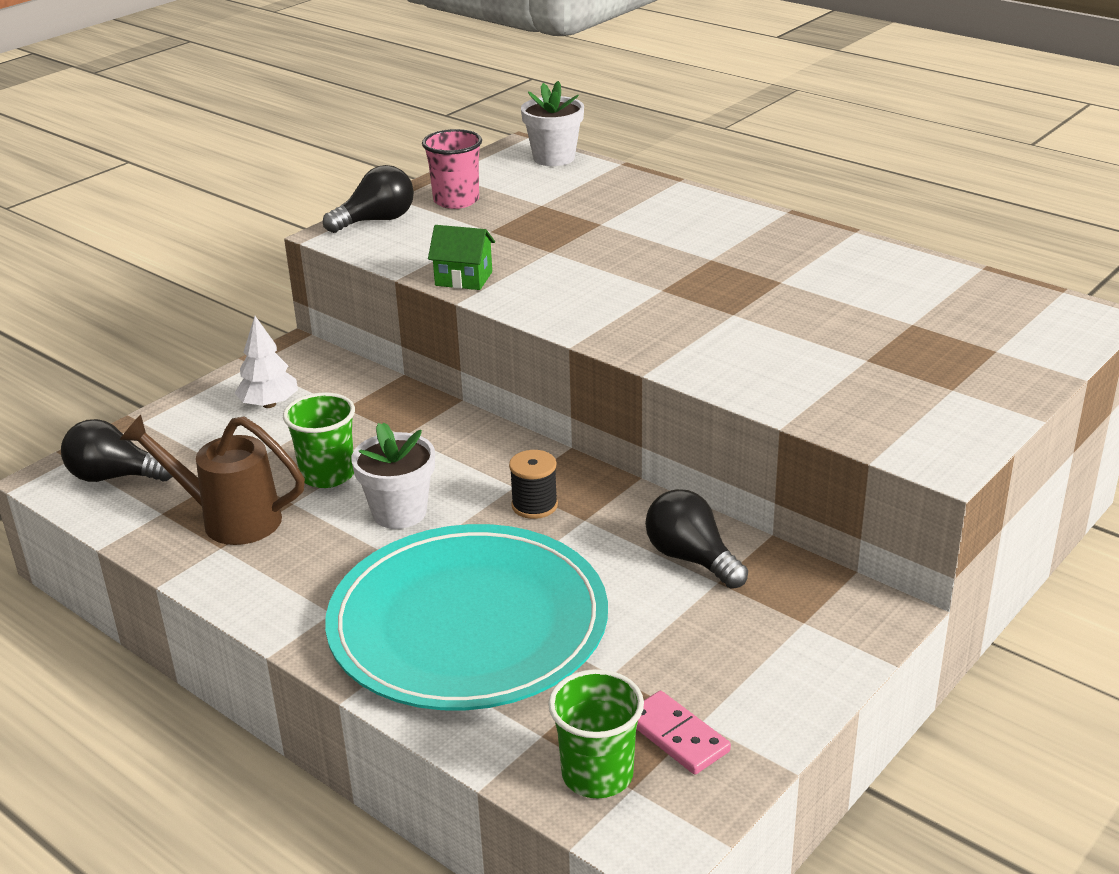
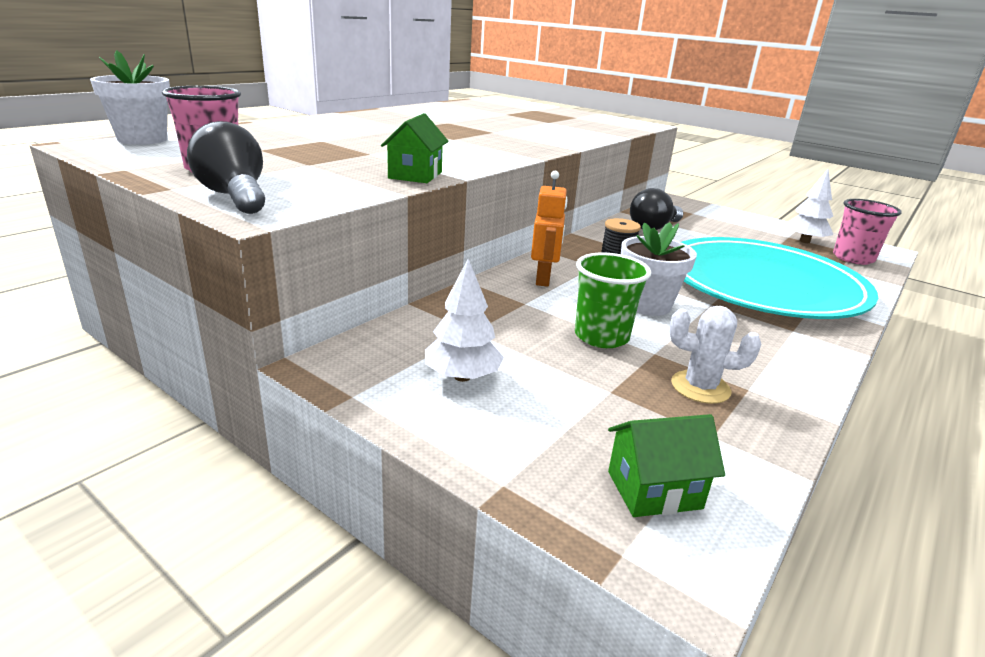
camera: 95 degrees left, 5 degrees down
(115, 477) = (654, 490): black light bulb -> green house
(228, 519) = (700, 387): brown watering can -> white cactus
(466, 448) = (543, 279): none -> orange robot
(597, 774) = (853, 258): green cup -> pink cup
(677, 736) = (804, 241): pink domino -> white tree

